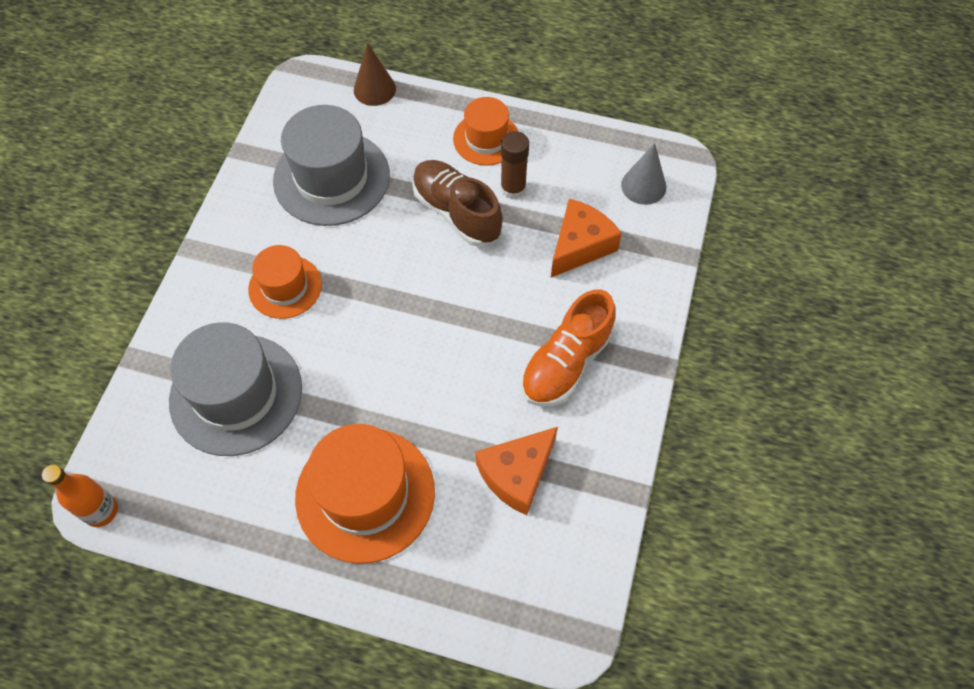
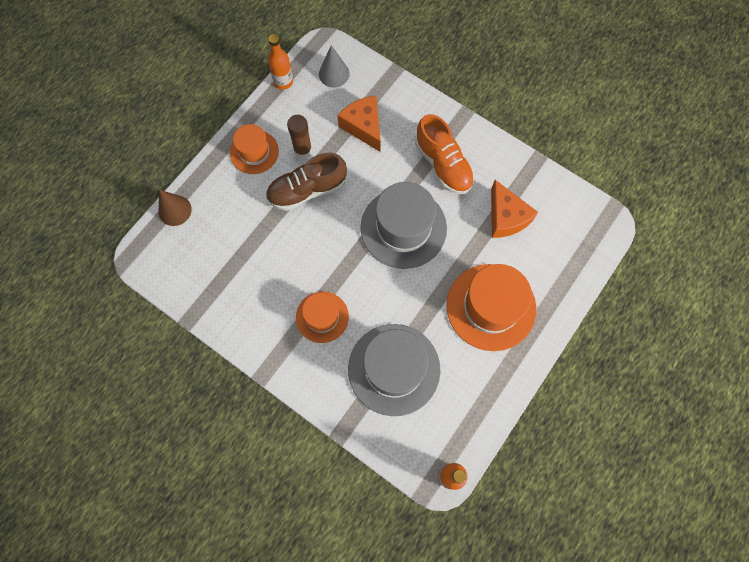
camera: 70 degrees left, 10 degrees up
(331, 178) = (242, 262): grey hat -> grey hat (403, 228)
(602, 135) = (283, 81): none -> orange bottle

